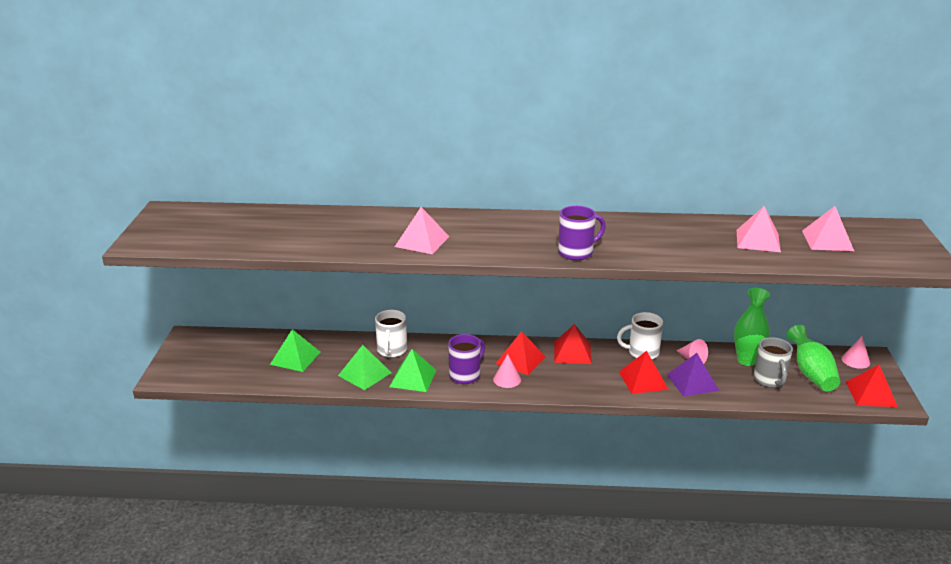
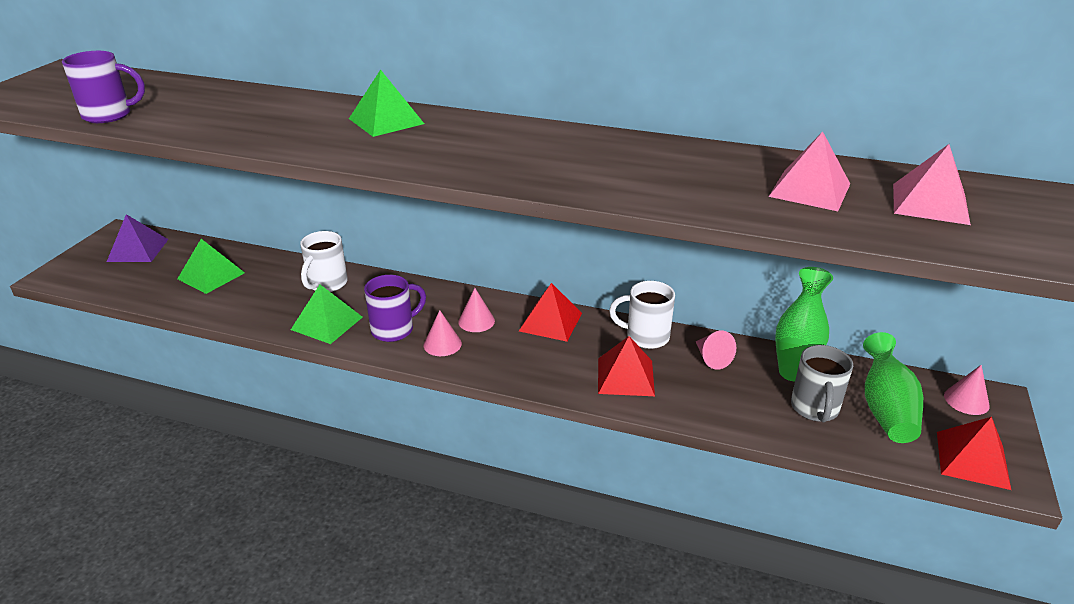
camera: 15 degrees right, 5 degrees up
(364, 374) = (274, 308): green pyramid -> green pyramid (386, 121)
(422, 241) = (316, 135): pink pyramid -> none
(520, 360) = (476, 321): red pyramid -> pink cone
(577, 252) = (513, 174): purple mug -> purple mug (109, 115)
(692, 382) = (695, 391): purple pyramid -> purple pyramid (138, 250)

